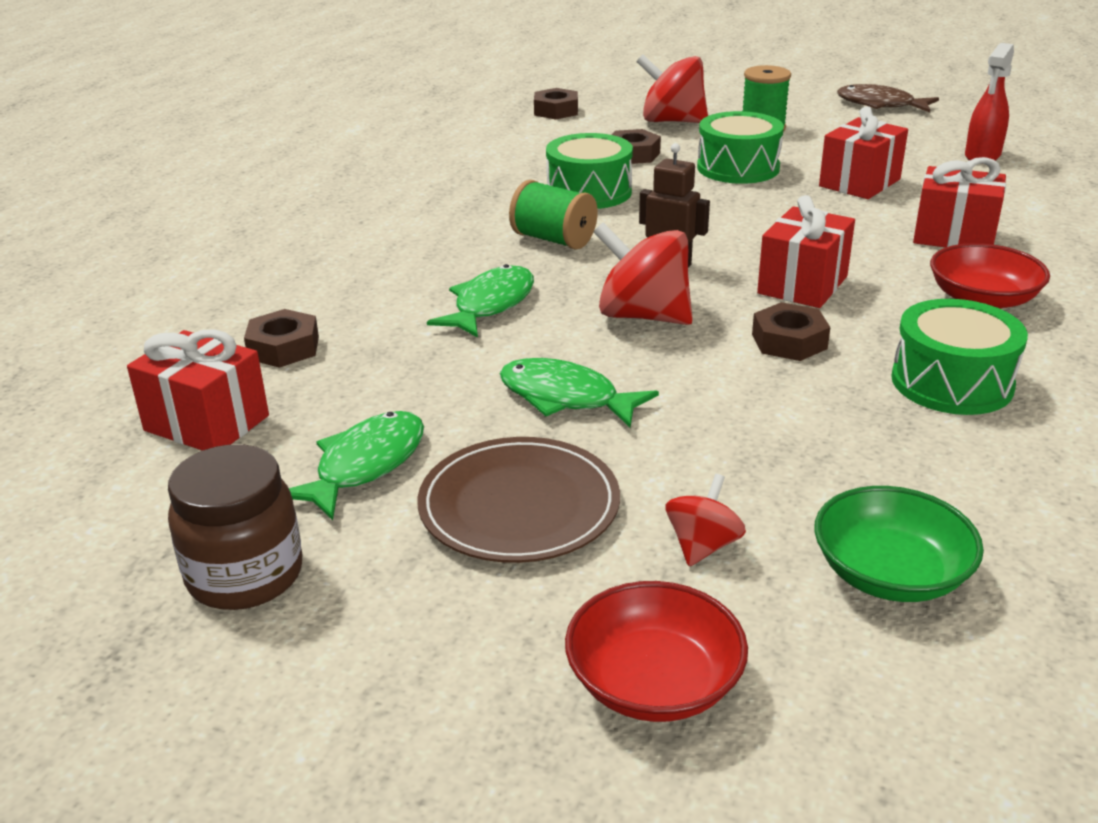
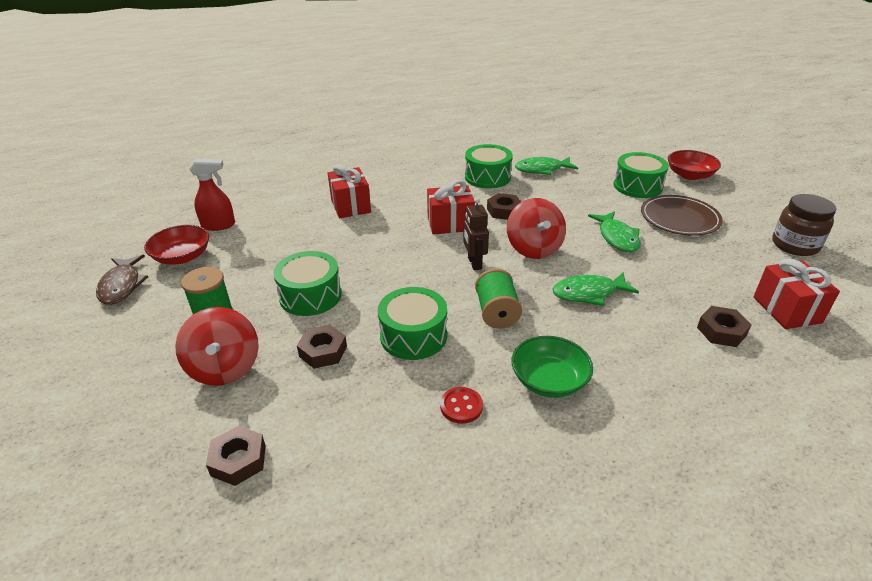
camera: 130 degrees left, 5 degrees up
(365, 465) = (723, 256): green fish -> green fish (542, 169)
(465, 183) = (461, 406): none -> red button
(702, 546) = (637, 186): red spinning top -> green drum
(859, 183) = (299, 248): red gift -> none
(890, 574) = (600, 162): green bowl -> green bowl (549, 380)
(982, 299) = (412, 186): red bowl -> red bowl (182, 257)

